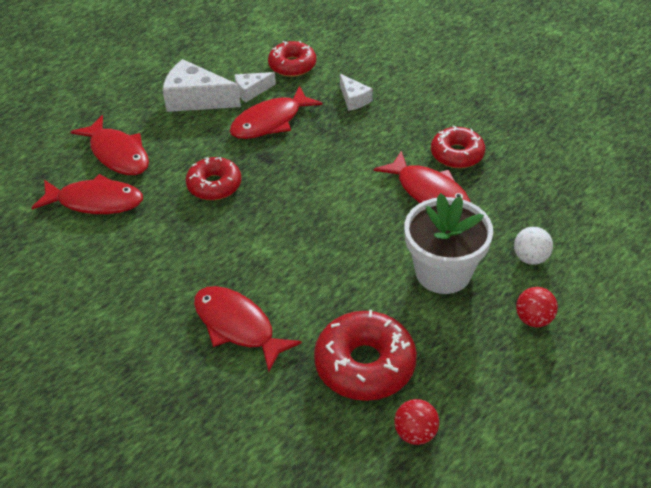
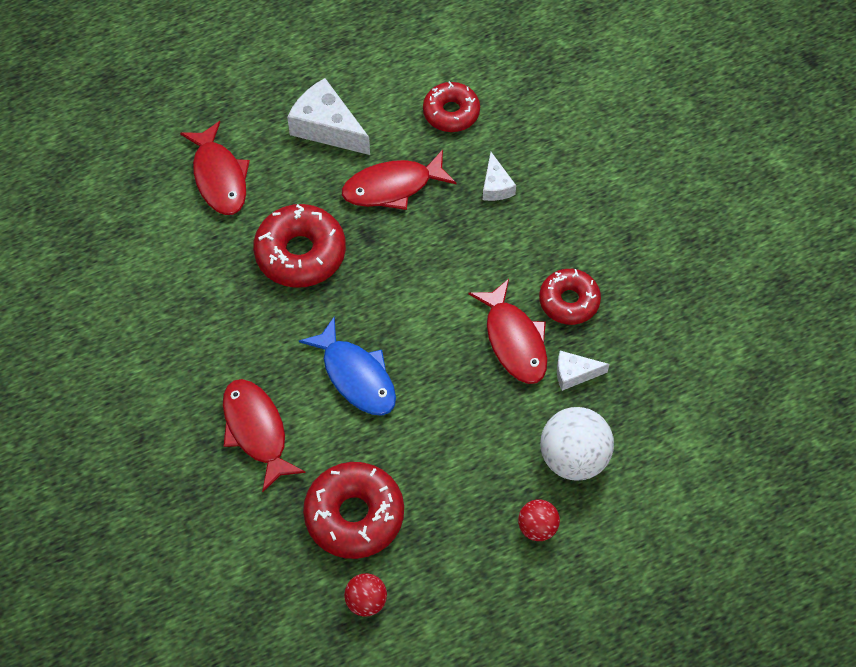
camera: 20 degrees right, 15 degrees up
(95, 202) = (176, 233): red fish -> none
(214, 185) = (300, 253): red donut -> red donut, size x1.52
(251, 91) = (390, 136): white cheese -> white cheese (574, 374)
(308, 257) = (356, 376): none -> blue fish
(443, 272) = (478, 442): white flower pot -> none
(530, 258) = (573, 458): white ball -> white ball, size x1.79

